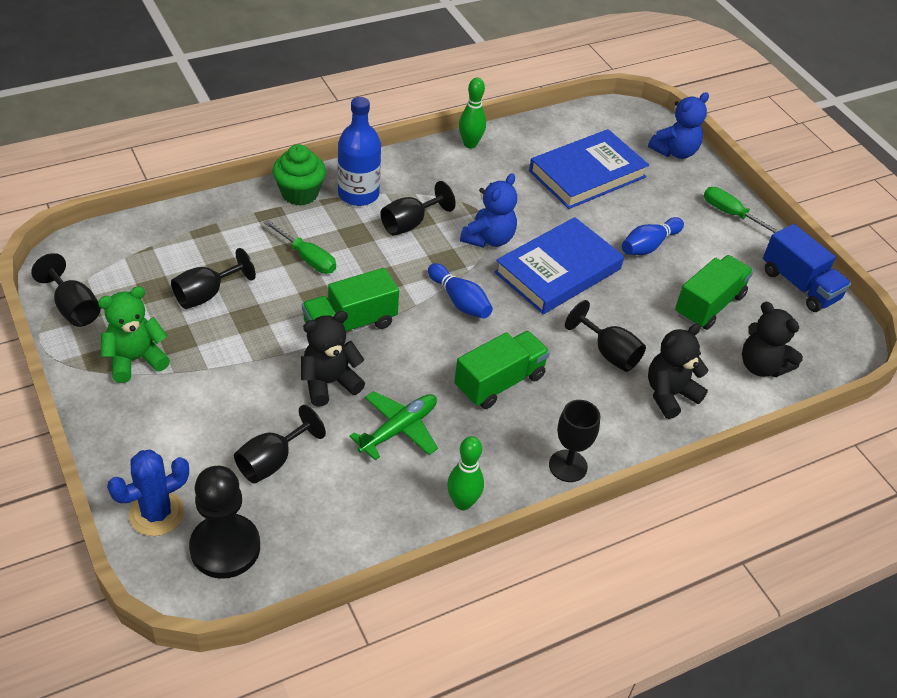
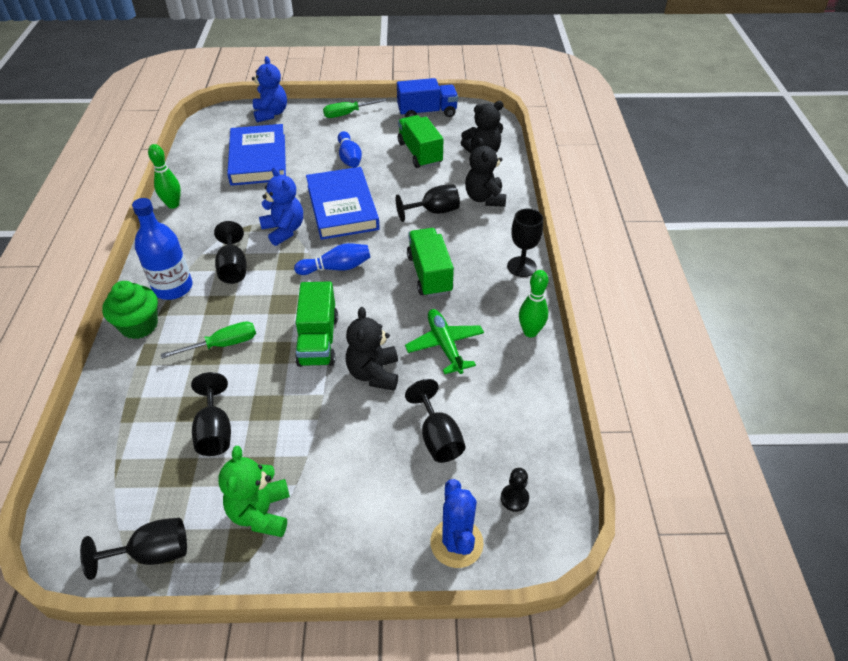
camera: 60 degrees left, 0 degrees up
(225, 548) = (514, 498): black pawn -> black pawn, size x0.45

